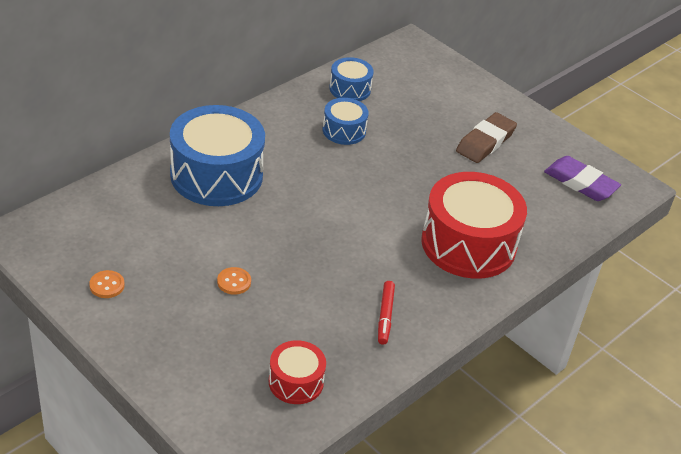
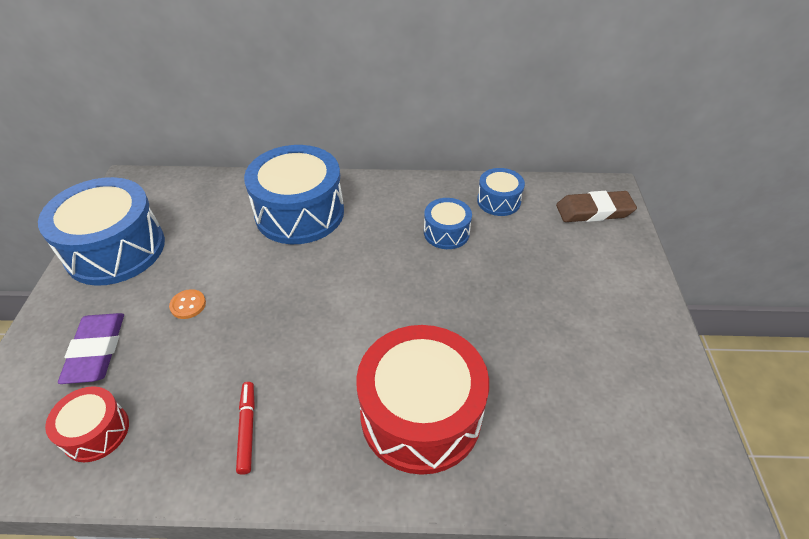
camera: 50 degrees right, 5 degrees up
(107, 285) = (115, 249): orange button -> blue drum
(385, 316) = (247, 429): red marker -> red marker turned 120 degrees clockwise
(485, 142) = (574, 319): brown eraser -> brown eraser (594, 211)
(580, 183) = (639, 435): purple eraser -> purple eraser (96, 351)

